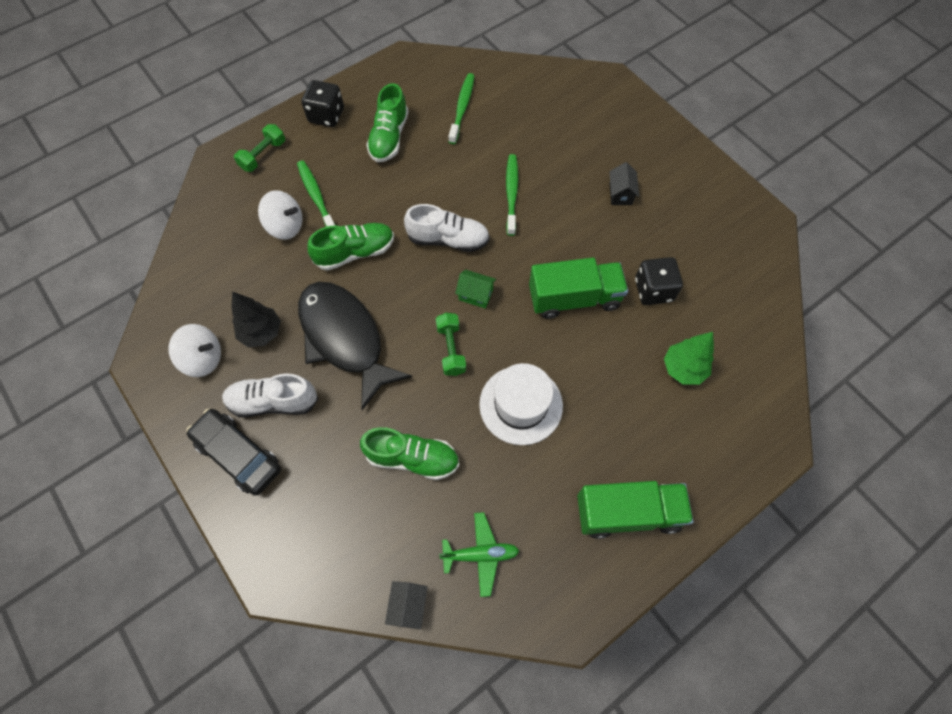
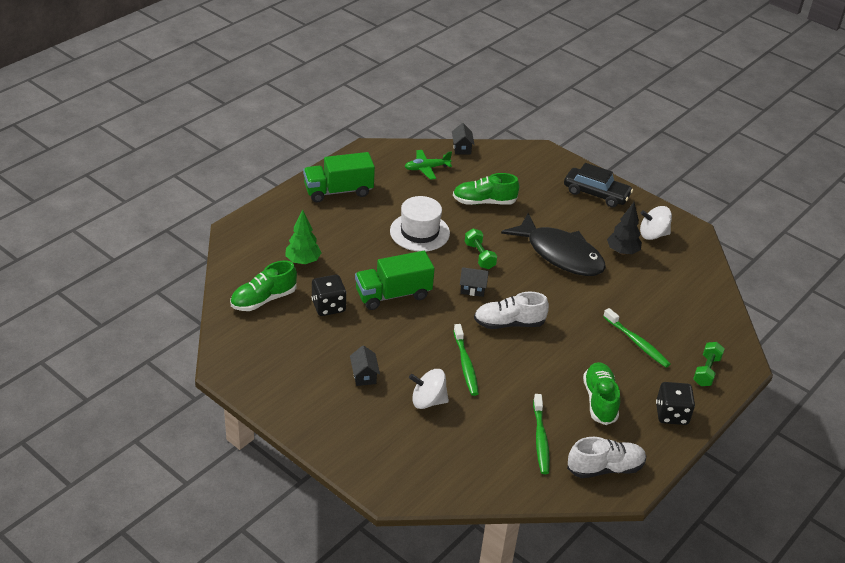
camera: 165 degrees right, 25 degrees down
(273, 402) = (590, 218): white shoe -> white shoe (605, 468)
(285, 226) = (649, 318): white spinning top -> white spinning top (428, 401)
(355, 252) = (581, 306): green shoe -> green shoe (263, 299)
(475, 295) = (472, 289): green house -> black house

